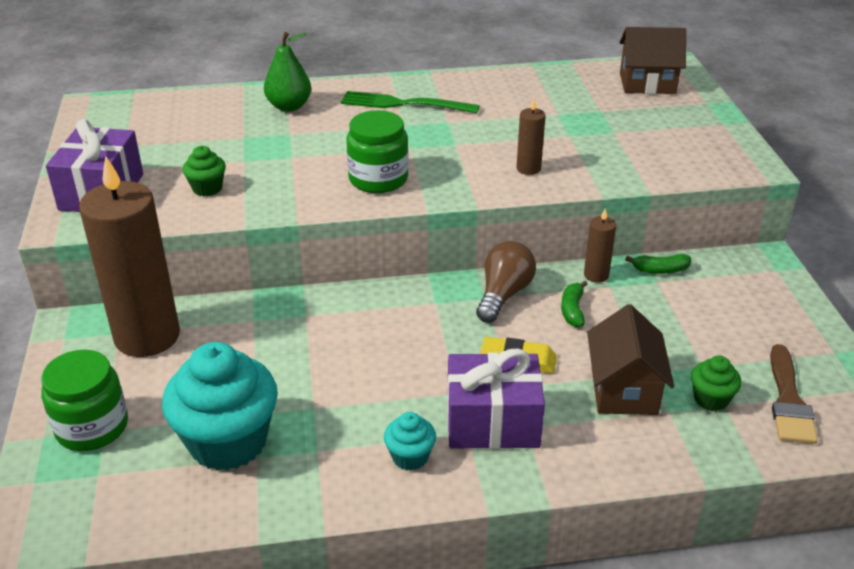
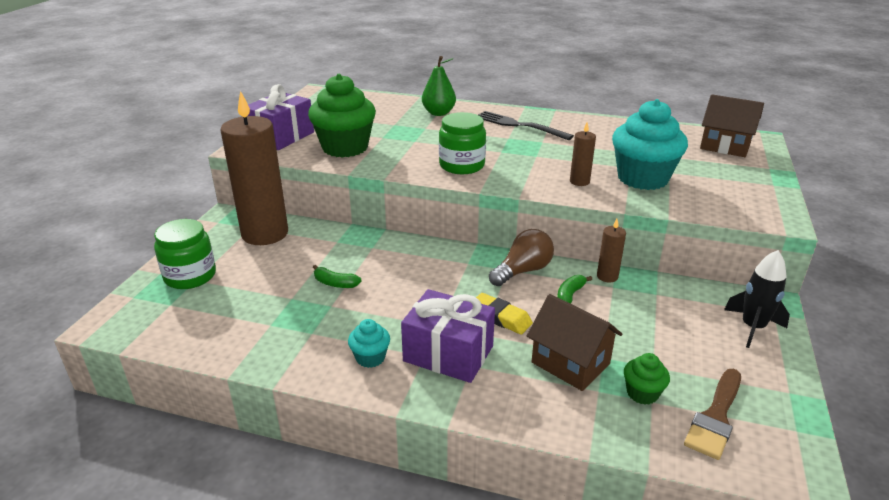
camera: 25 degrees right, 5 degrees down
(207, 188) = (345, 148): green cupcake -> green cupcake, size x2.16
(228, 442) = (260, 310): turquoise cupcake -> turquoise cupcake (642, 178)
(404, 104) = (519, 125): green fork -> black fork
(624, 390) = (570, 363): brown house -> brown house turned 75 degrees counterclockwise
(660, 270) = (665, 286): green banana -> green banana (335, 283)
(766, 292) = (752, 328): none -> black rocket

